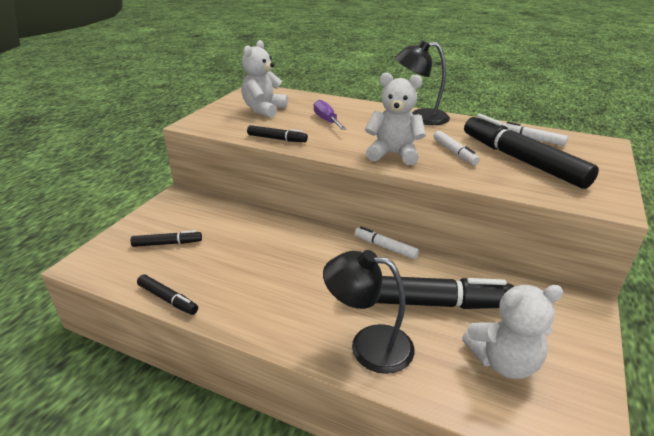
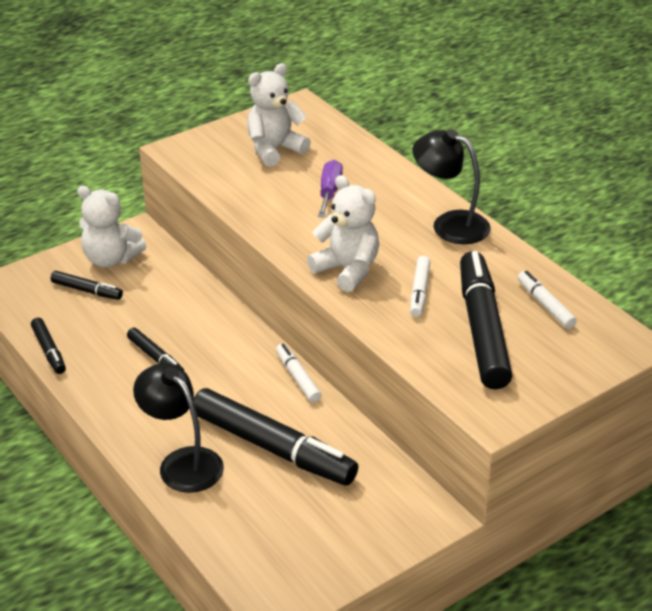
camera: 30 degrees right, 5 degrees up
(277, 139) = (244, 204): black marker -> black marker (155, 358)
(503, 361) = (284, 525): white teddy bear -> white teddy bear (111, 259)

